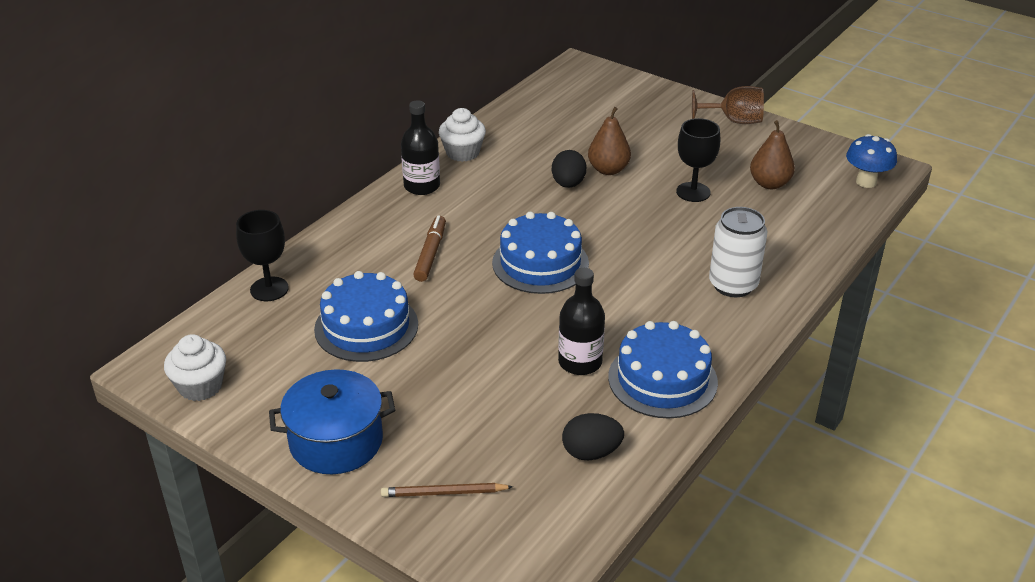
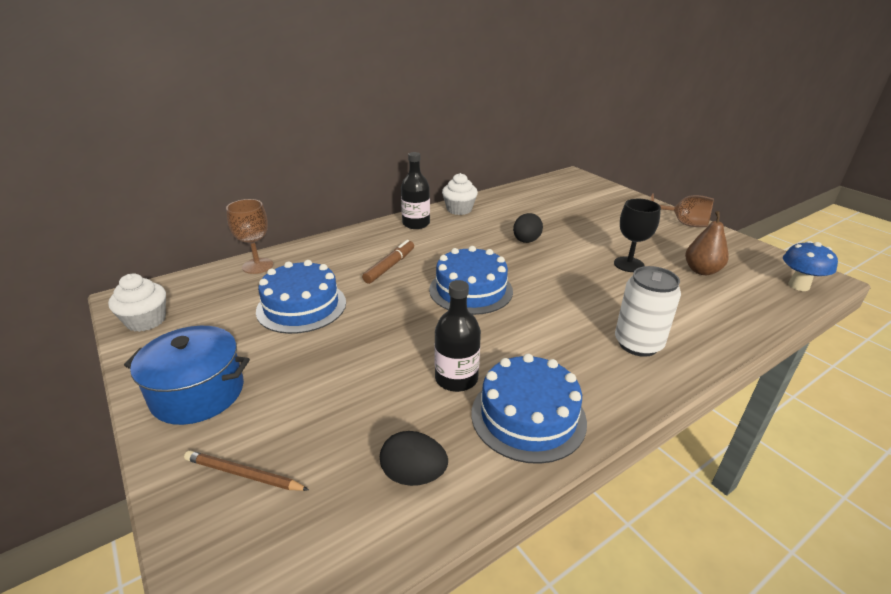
camera: 20 degrees right, 5 degrees down
(269, 289) = (257, 266): black goblet -> brown goblet
(608, 170) = (563, 237): brown pear -> none

